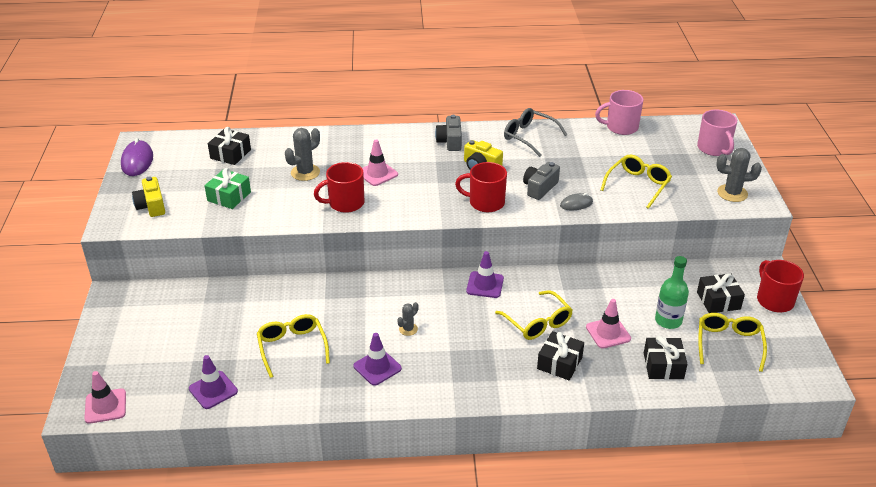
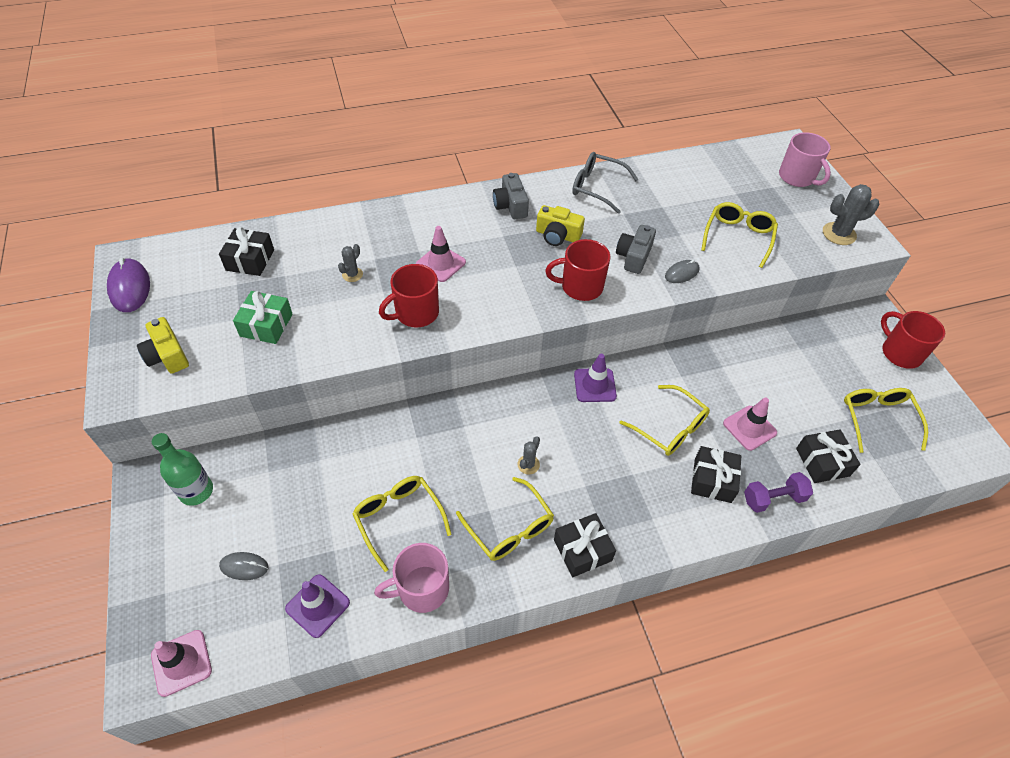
camera: 15 degrees left, 15 degrees up
(167, 358) = (244, 567): none -> grey mouse
(305, 172) = (352, 274): grey cactus -> grey cactus, size x0.58
(377, 367) = (510, 528): purple traffic cone -> yellow glasses
(607, 383) = (773, 499): none -> purple dumbbell
(621, 127) = (691, 162): pink mug -> pink mug (422, 589)
(668, 321) = (805, 399): green bottle -> green bottle (196, 491)
(718, 300) = (846, 363): black gift -> black gift (582, 550)

